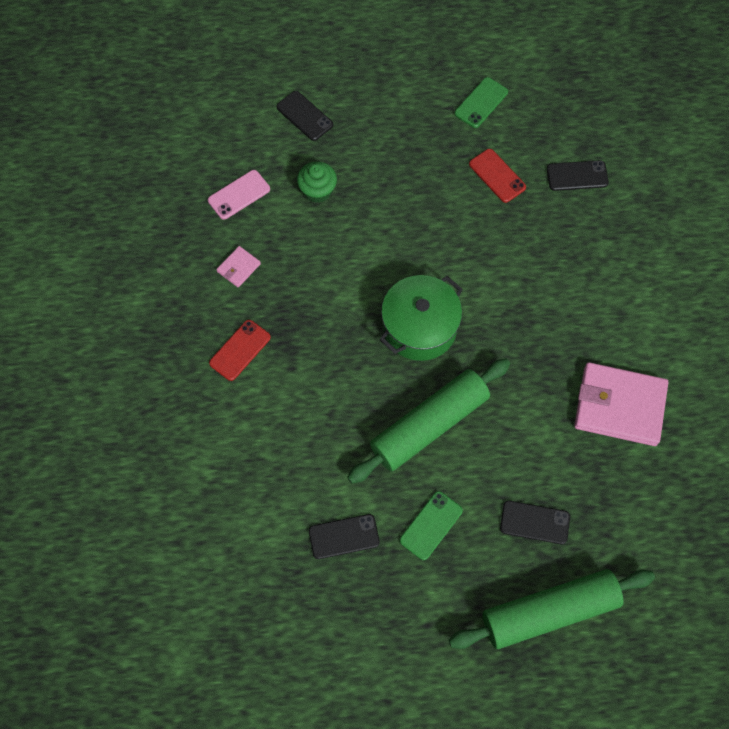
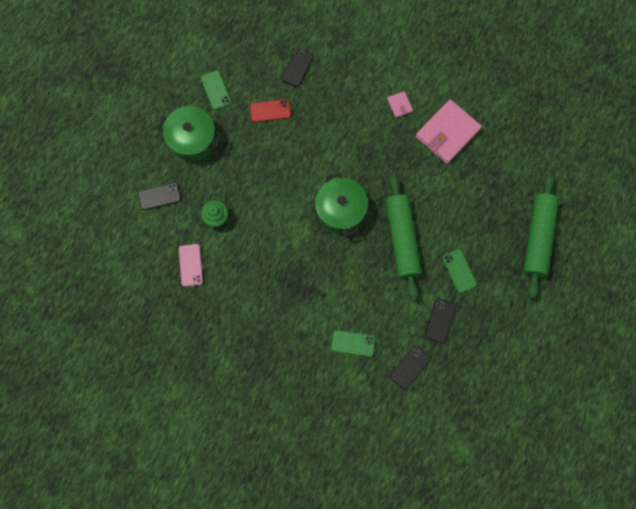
camera: 60 degrees left, 10 degrees up
(238, 268) = (240, 291): pink wallet -> pink wallet (399, 105)
(240, 350) = (295, 319): red phone -> none
(248, 438) = (353, 343): none -> green phone
(400, 112) = (193, 139): none -> green pot
(534, 522) = (486, 216): black phone -> black phone (409, 367)

